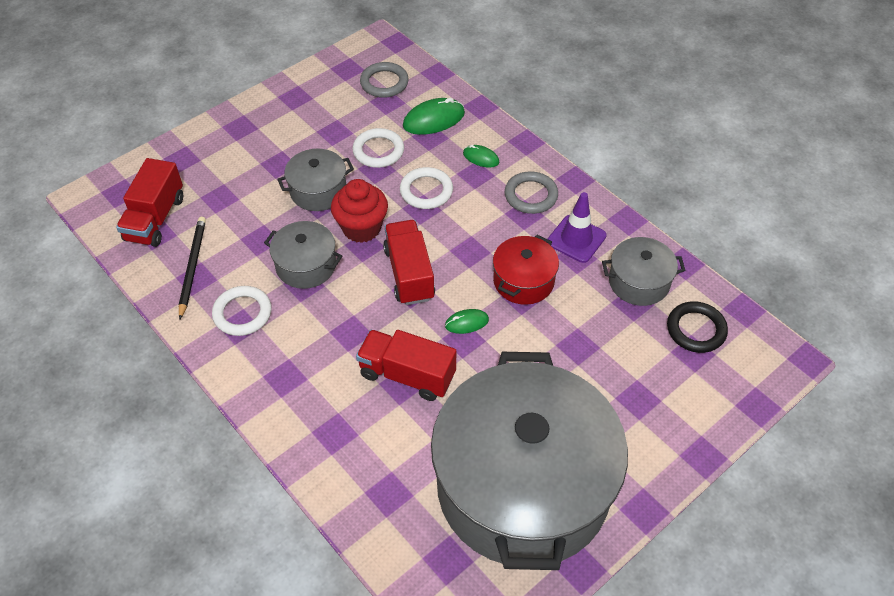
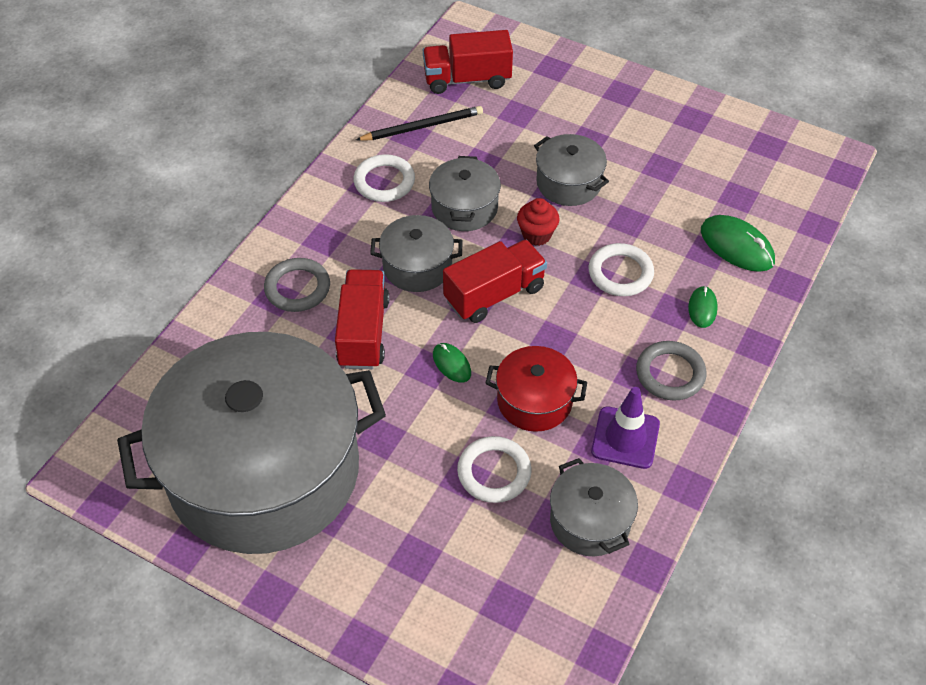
camera: 70 degrees right, 0 degrees up
(353, 317) = (417, 266): none -> grey pot
(361, 228) = (536, 235): red cupcake -> red cupcake, size x0.65
(378, 151) = (656, 213): white ring -> white ring (494, 472)
(384, 83) = (766, 184): grey ring -> grey ring (297, 288)
(696, 329) = (543, 601): black ring -> none

